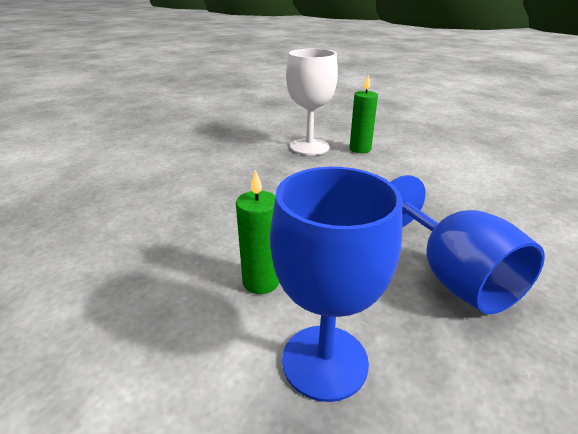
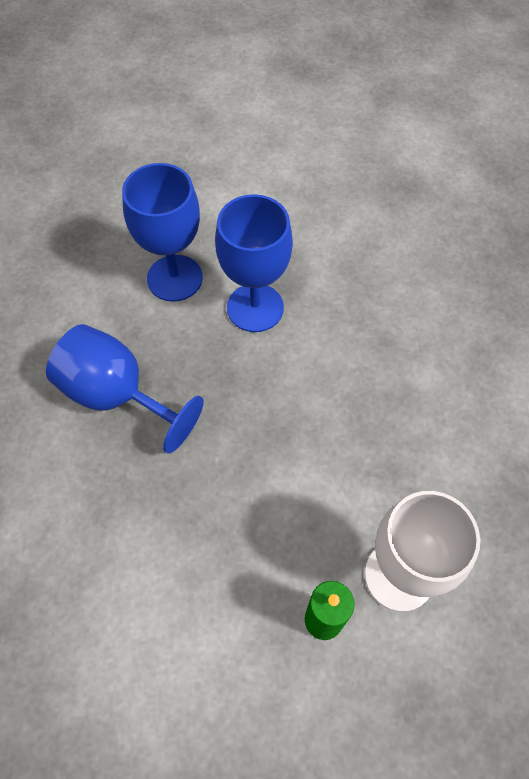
camera: 145 degrees right, 30 degrees up
(261, 282) = (255, 308): green candle -> blue goblet

